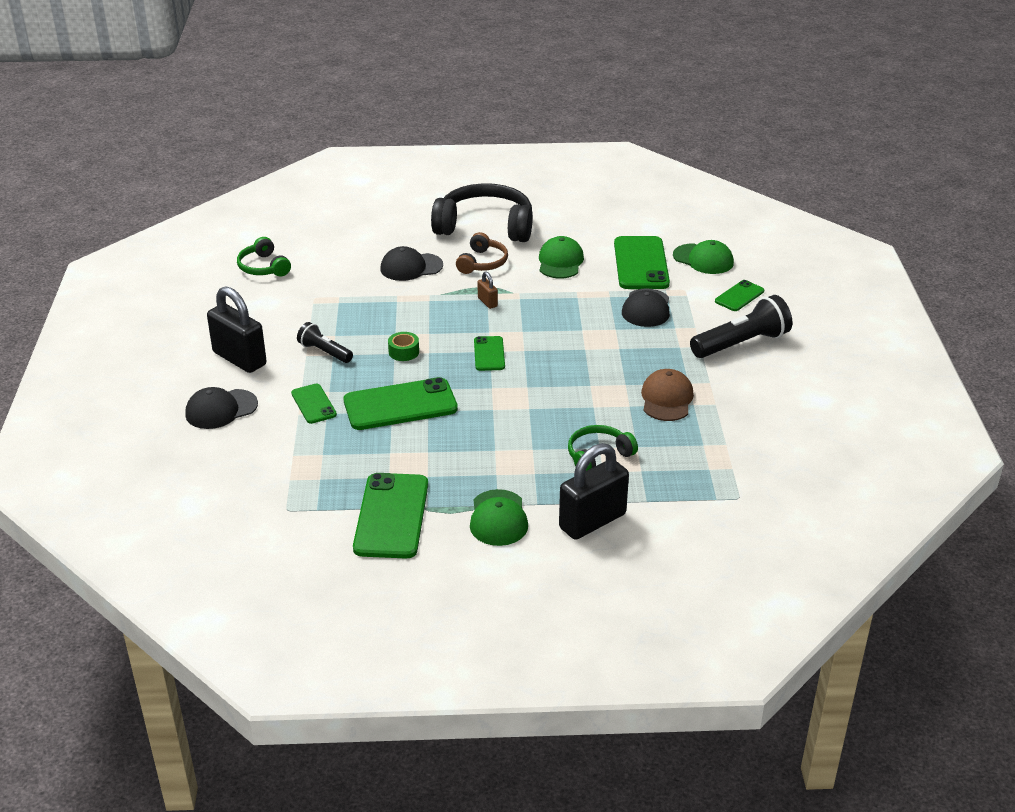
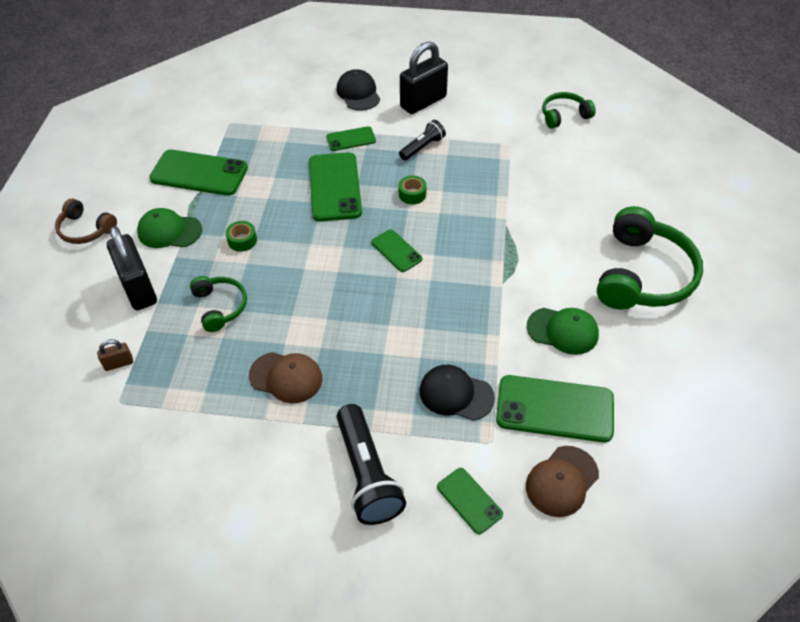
camera: 100 degrees right, 15 degrees up
(411, 267) = (558, 209): black cap -> none
(482, 263) = (564, 264): brown headphones -> brown headphones (85, 229)
(485, 226) = (643, 275): black headphones -> green headphones
(487, 302) = (486, 259): brown padlock -> brown padlock (119, 363)
(489, 354) = (396, 251): green phone -> green phone turned 45 degrees clockwise
(499, 458) = (242, 240): none -> green tape
(703, 259) = (561, 481): green cap -> brown cap

